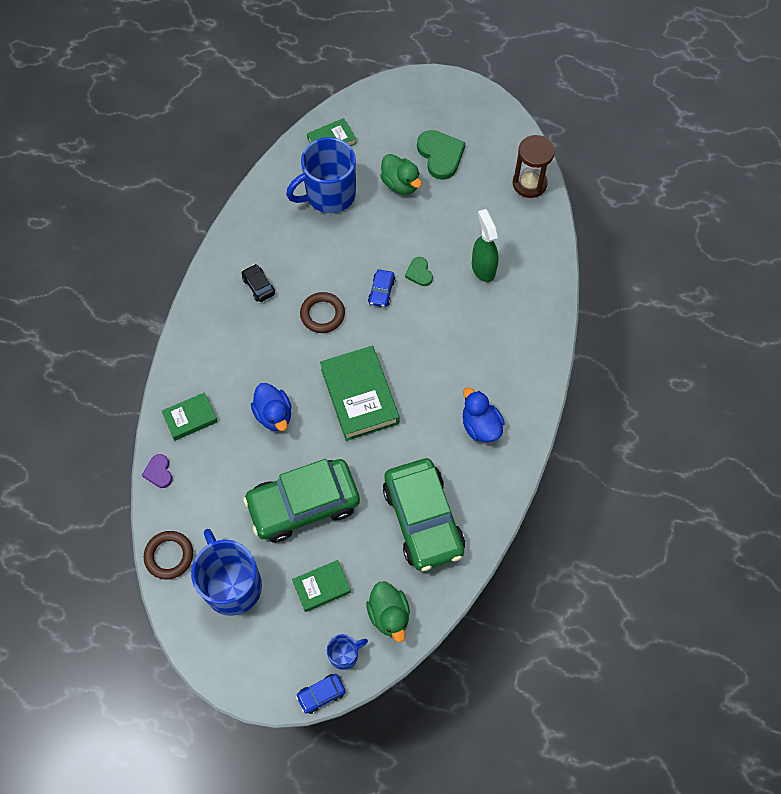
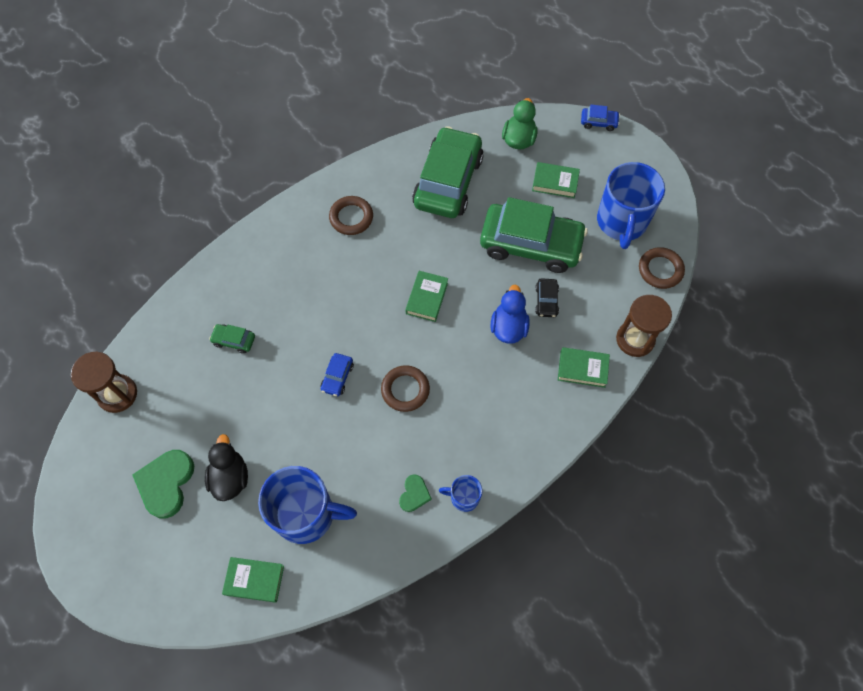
camera: 145 degrees left, 0 degrees up
(159, 472) = (635, 339): purple heart -> brown hourglass
(258, 286) = (443, 457): black car -> black car (546, 301)
(344, 655) = (567, 134): blue mug -> blue mug (464, 497)
(359, 396) = (427, 298): green book -> green book, size x0.56
(381, 291) = (337, 377): blue car -> blue car turned 150 degrees clockwise
(400, 184) = (230, 477): green duck -> black duck
(419, 273) = (291, 373): green heart -> green heart (414, 494)
(480, 426) = (351, 217): blue duck -> brown ring
(483, 268) = (234, 340): green spray bottle -> green car

